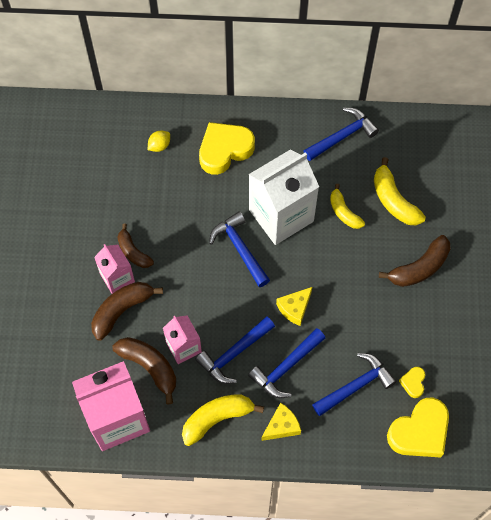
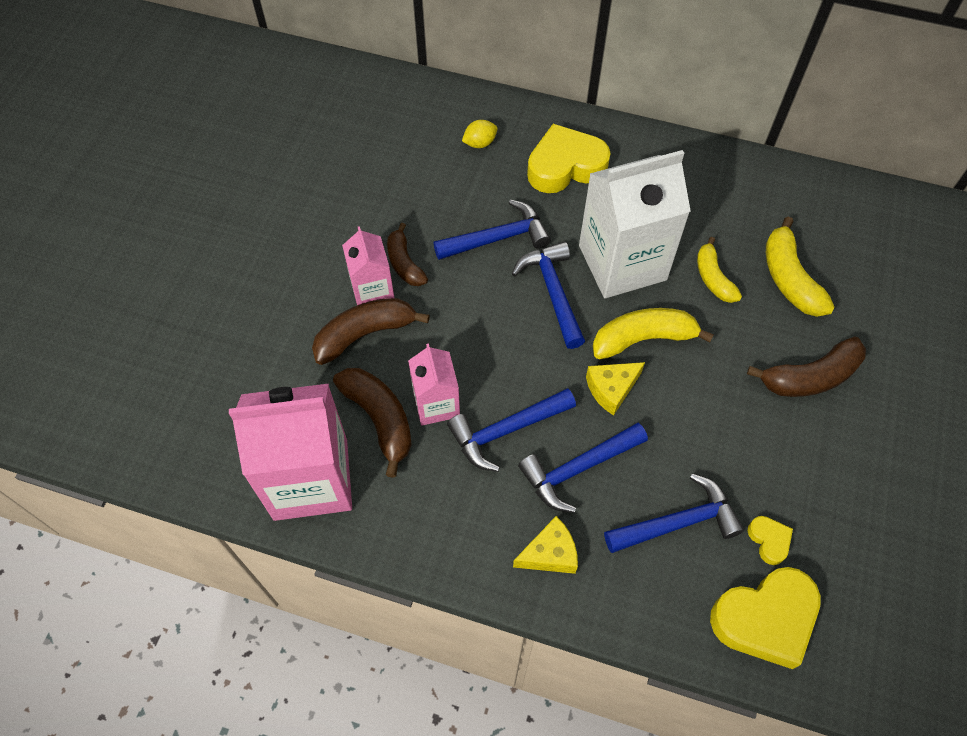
camera: 15 degrees right, 5 degrees down
(217, 418) = (455, 517): yellow banana -> yellow banana (643, 339)
(342, 136) = (732, 183): blue hammer -> blue hammer (497, 238)
(413, 383) = (769, 540): yellow heart -> yellow heart turned 135 degrees clockwise

